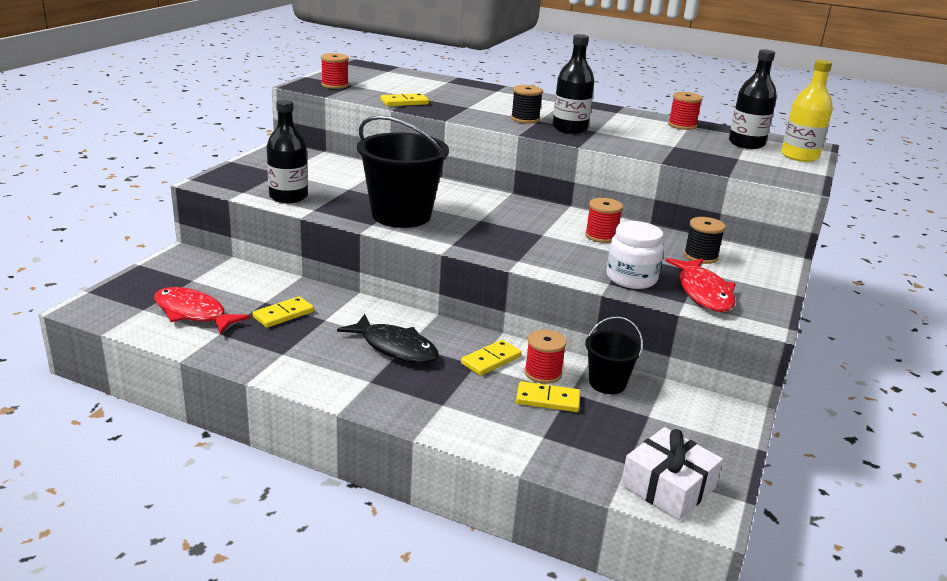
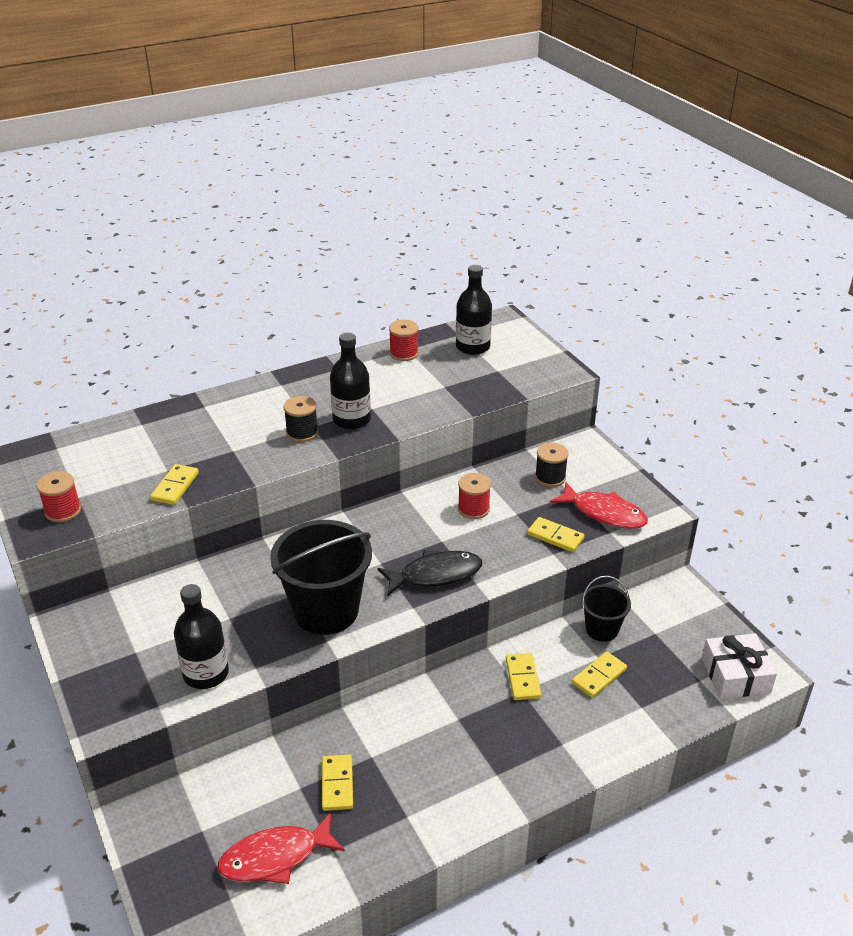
camera: 50 degrees left, 10 degrees up
(395, 348) = (458, 730): black fish -> black fish (435, 575)
(543, 373) = (563, 658): red spool -> none
(631, 278) = (555, 537): white jar -> yellow domino
(799, 156) = (520, 339): yellow bottle -> none

